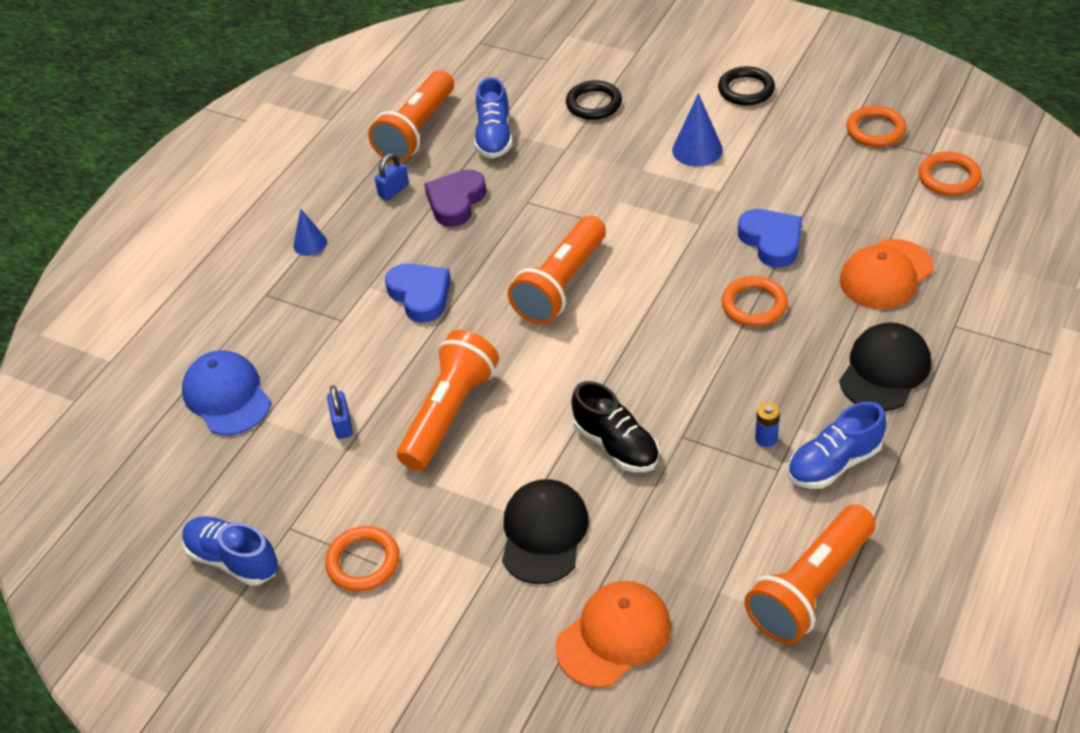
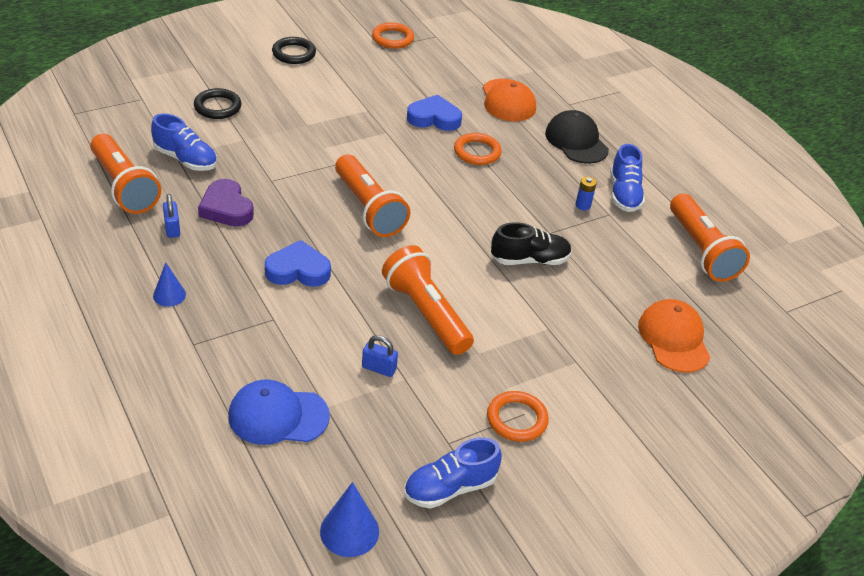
camera: 65 degrees left, 5 degrees down
(544, 533) = (570, 325): black cap -> none
(697, 150) = (320, 97): blue cone -> blue cone (349, 531)
(948, 177) = (461, 42): orange ring -> none

